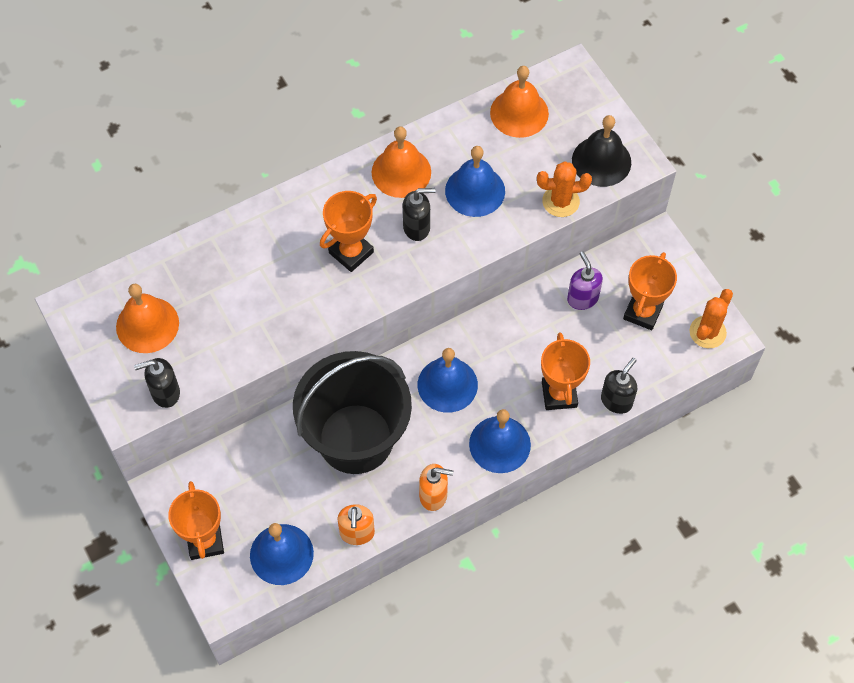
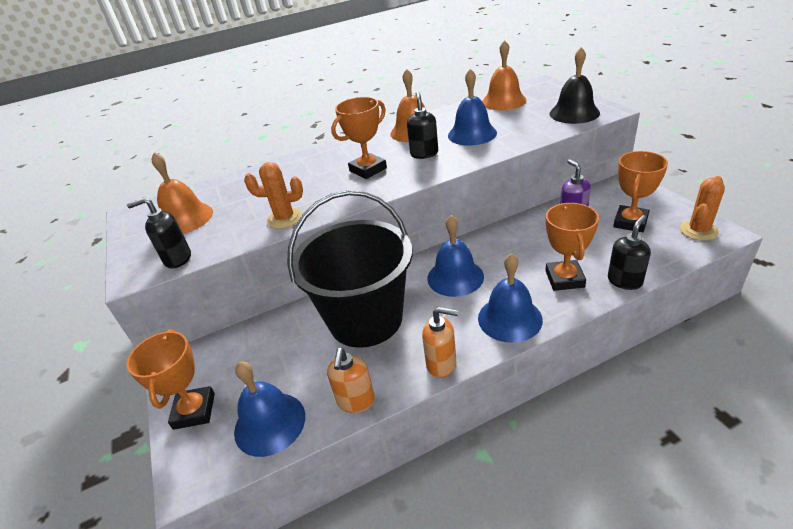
camera: 10 degrees right, 25 degrees down
(417, 227) = (424, 154): black soap dispenser -> black soap dispenser turned 90 degrees counterclockwise
(560, 201) = (545, 132): orange cactus -> orange cactus (284, 218)

